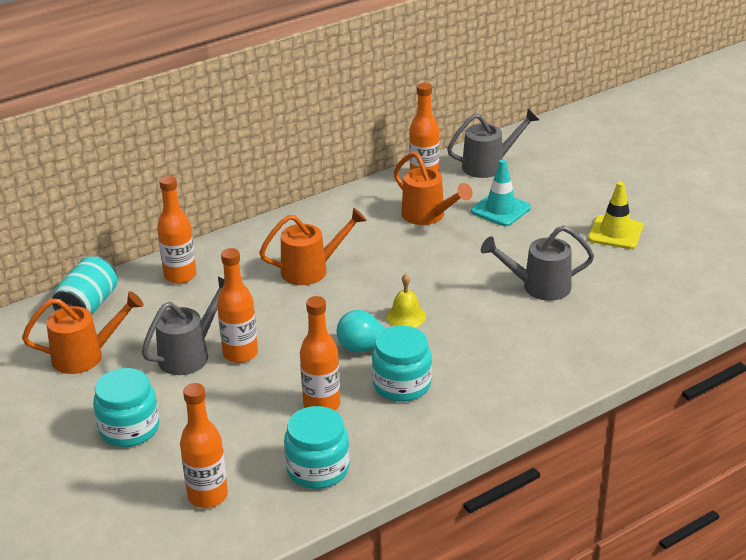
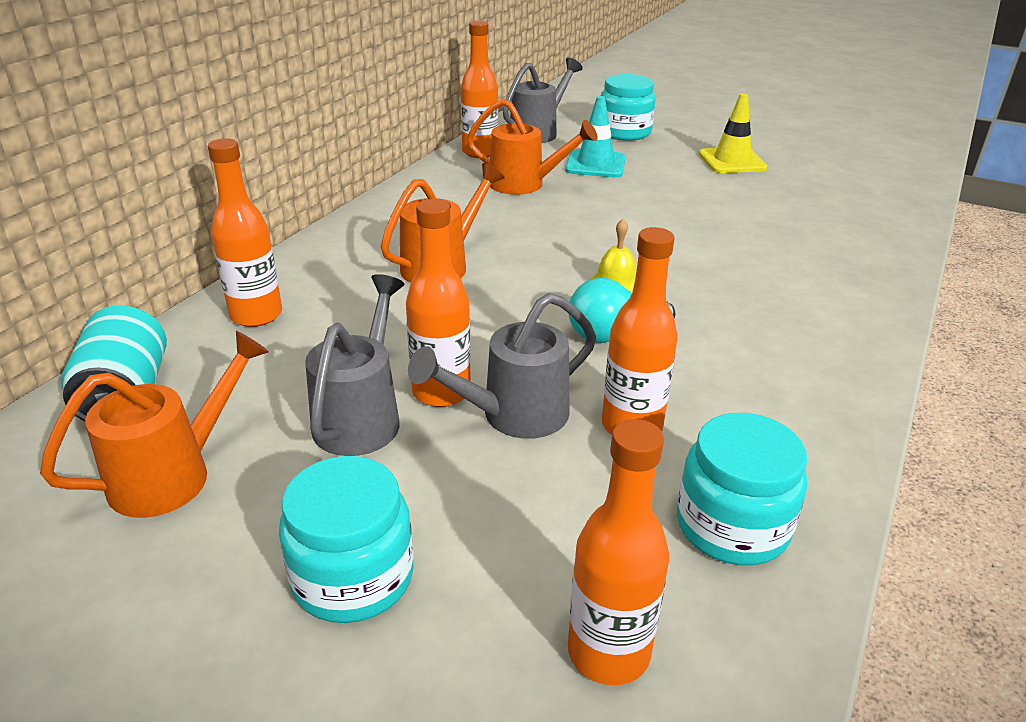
camera: 30 degrees left, 0 degrees up
(402, 385) = (705, 365): turquoise jar -> turquoise jar (624, 132)
(539, 287) = (724, 221): grey watering can -> grey watering can (514, 415)

